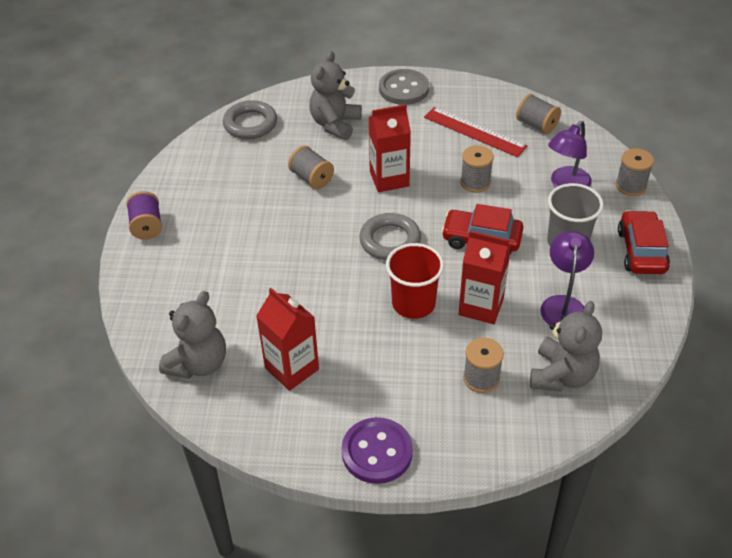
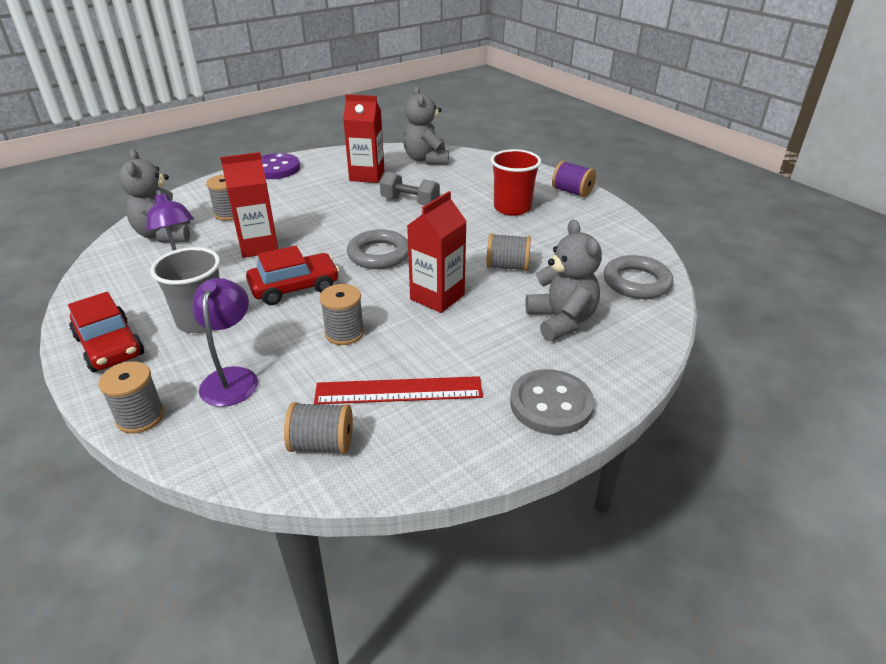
camera: 140 degrees right, 10 degrees down
(297, 294) = (410, 202): none -> grey dumbbell
(413, 304) = (317, 228): red cup -> red cup (512, 208)

